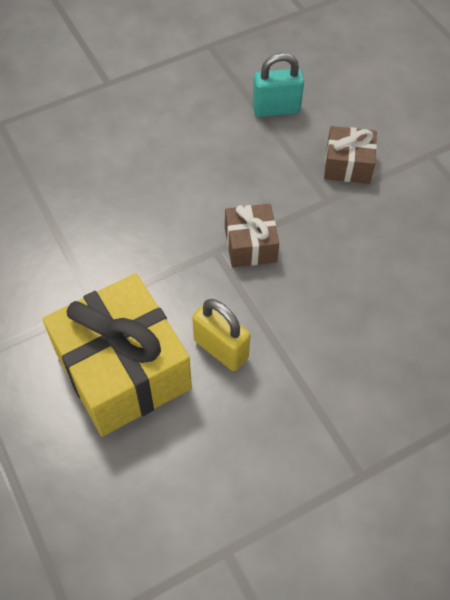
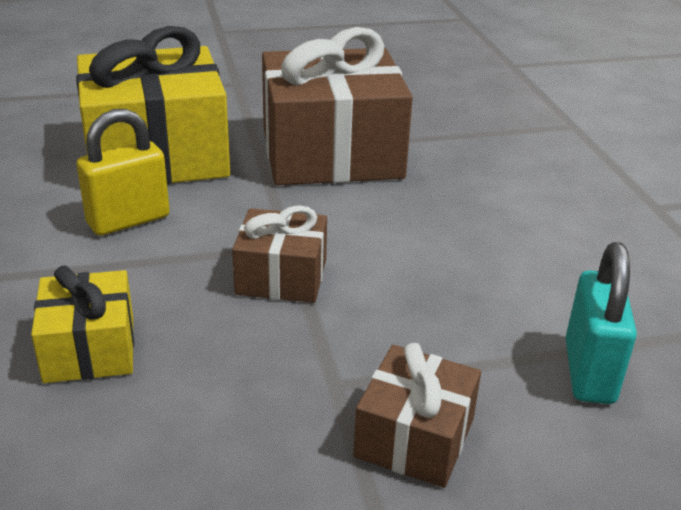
camera: 105 degrees right, 25 degrees down
(86, 256) = (331, 153): none -> brown gift
(350, 312) = (89, 348): none -> yellow gift

